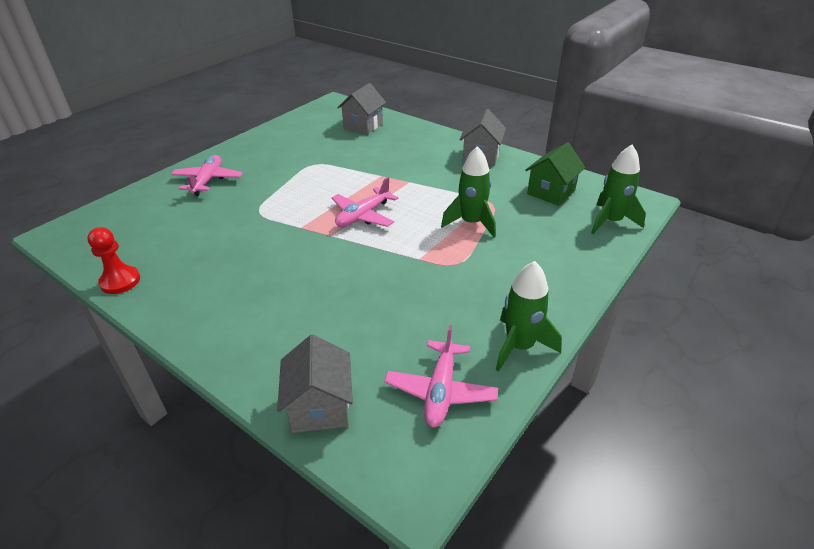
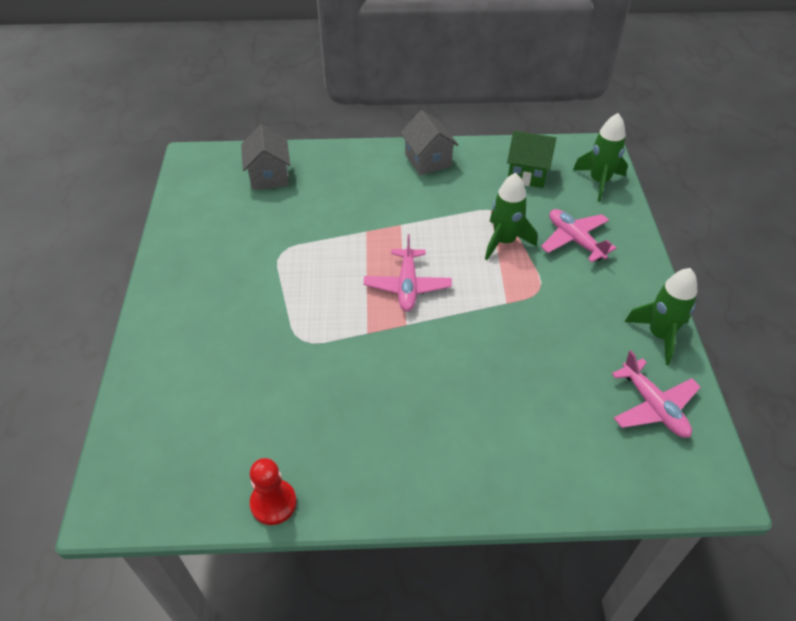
camera: 40 degrees left, 10 degrees up
(208, 181) = (192, 336): pink plane -> pink plane (575, 240)
(320, 407) = (596, 480): grey house -> none
(551, 192) = (527, 174): green house -> green house turned 75 degrees counterclockwise

